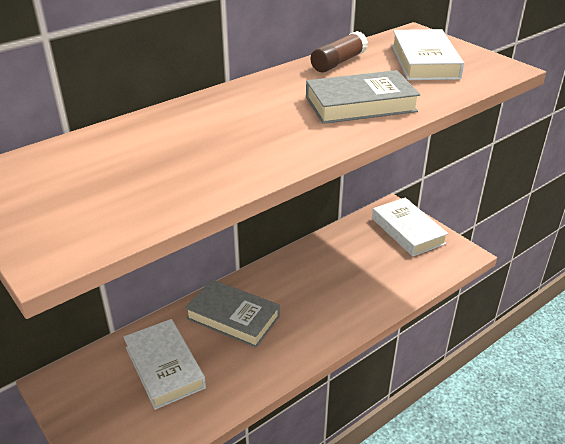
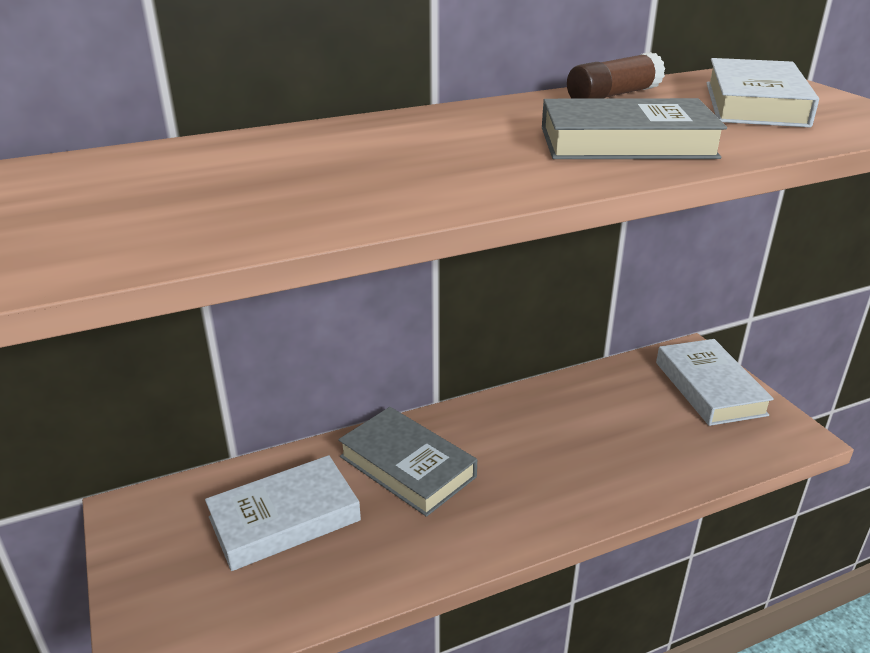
camera: 15 degrees right, 5 degrees down
(164, 367) = (284, 519): white book -> white book turned 75 degrees clockwise

